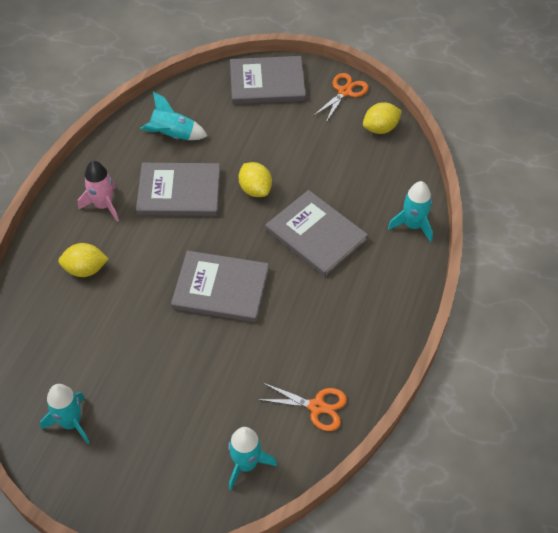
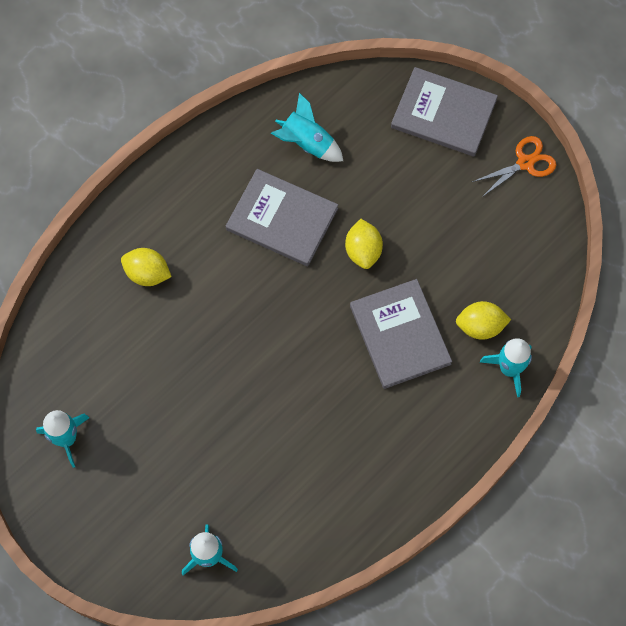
camera: 25 degrees right, 15 degrees up
(103, 205) = (197, 203): pink rocket -> none
(221, 288) = (272, 355): grey book -> none
(317, 406) = (304, 529): orange scissors -> none
(380, 128) = (540, 230): yellow lemon -> yellow lemon (480, 326)

